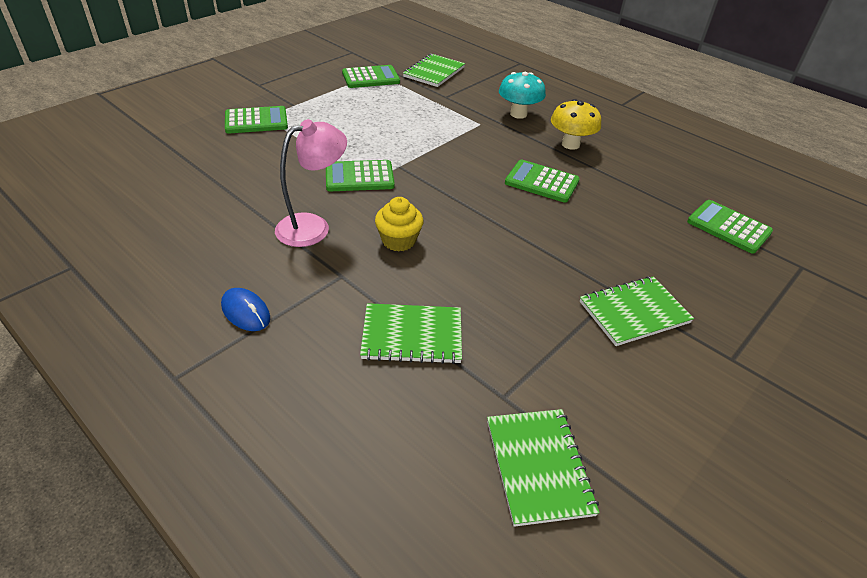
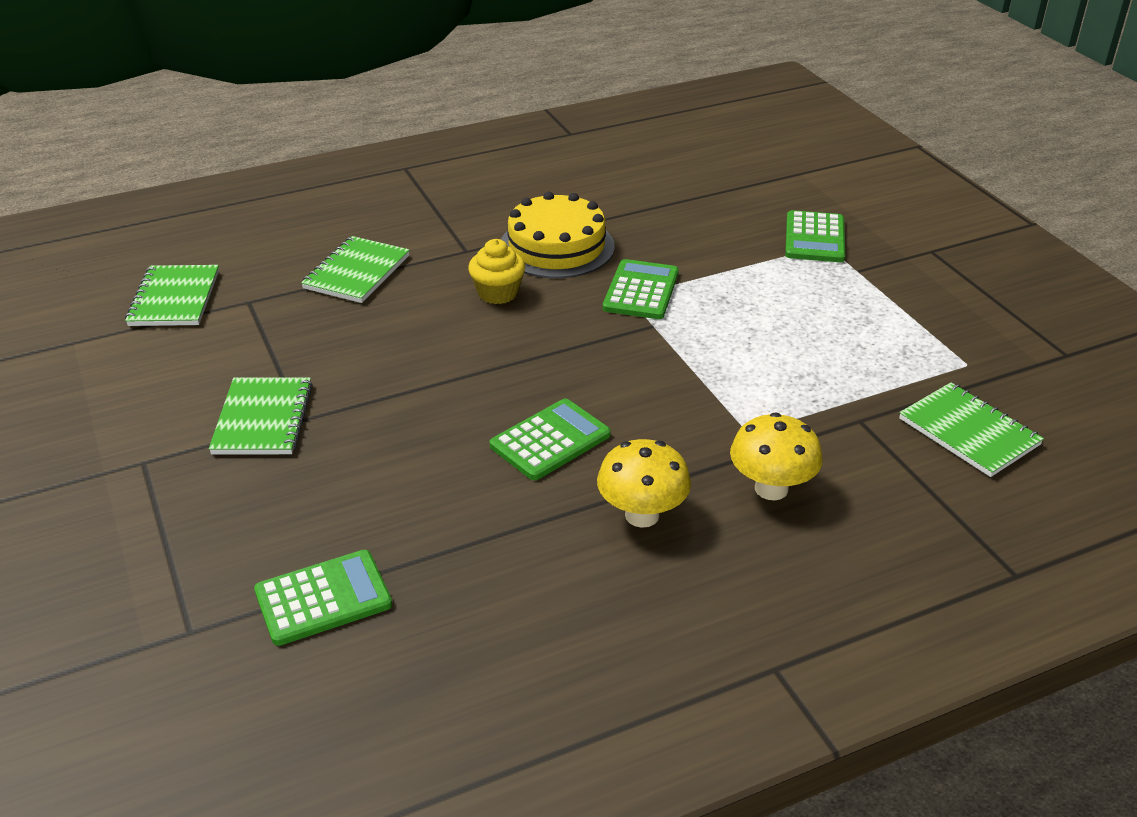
camera: 115 degrees right, 5 degrees down
(246, 312) = (454, 200): blue mouse -> none
(313, 227) = (556, 246): pink lamp -> yellow cake
(371, 78) = (948, 354): green calculator -> none
(518, 114) = (771, 488): turquoise mushroom -> yellow mushroom
(538, 466) = (174, 298): green notebook -> green notebook turned 75 degrees clockwise

